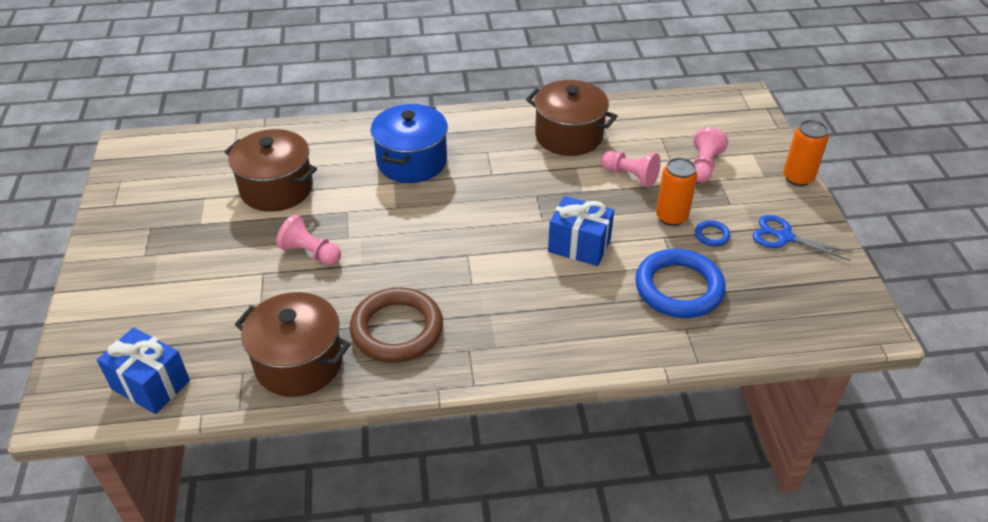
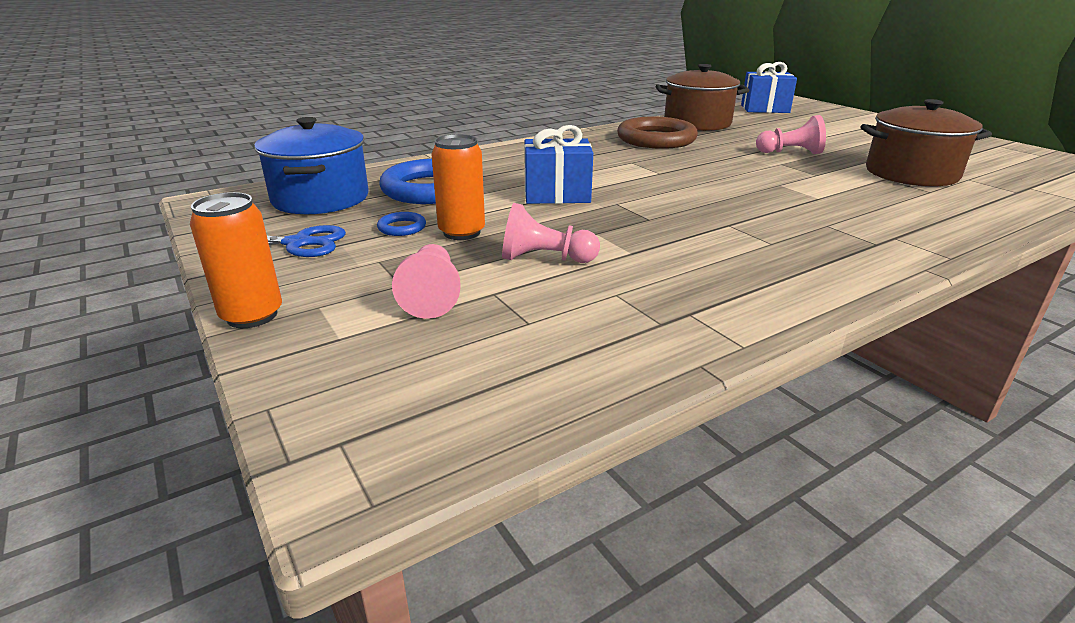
camera: 155 degrees right, 15 degrees down
(412, 161) = (837, 215): blue pot -> blue pot (320, 198)
(569, 136) = (687, 286): brown pot -> none

